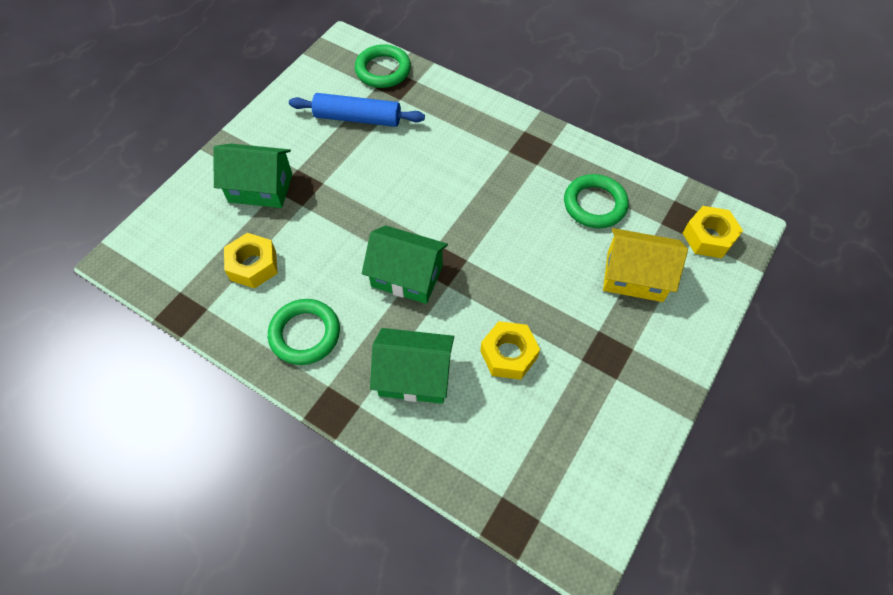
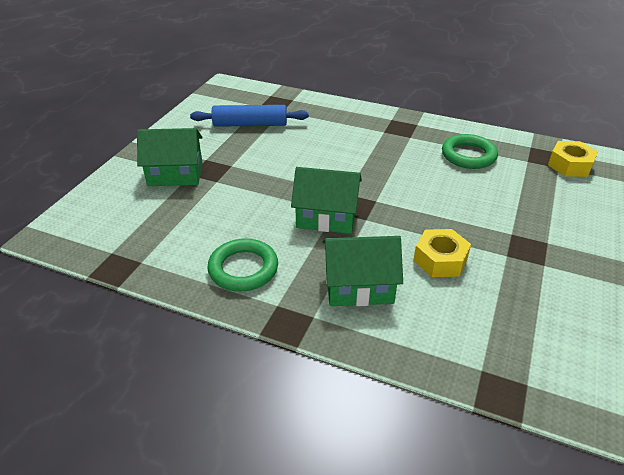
camera: 10 degrees left, 20 degrees down
(253, 265) = (180, 226): yellow nut -> none
(383, 70) = (263, 96): green ring -> none
(634, 276) = (524, 195): yellow house -> none

